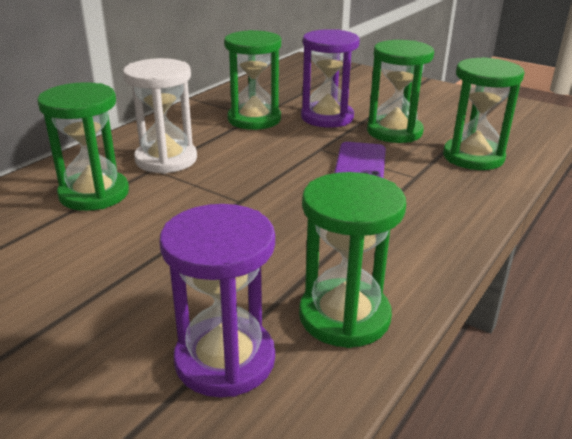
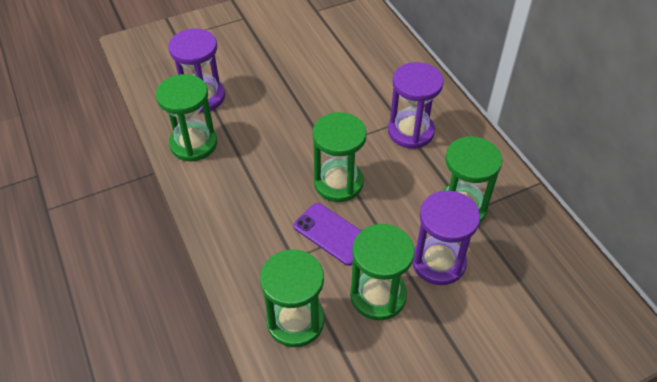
camera: 120 degrees right, 20 degrees up
(94, 194) = (380, 89): green hourglass -> green hourglass (338, 183)
(166, 159) = (410, 131): white hourglass -> purple hourglass

